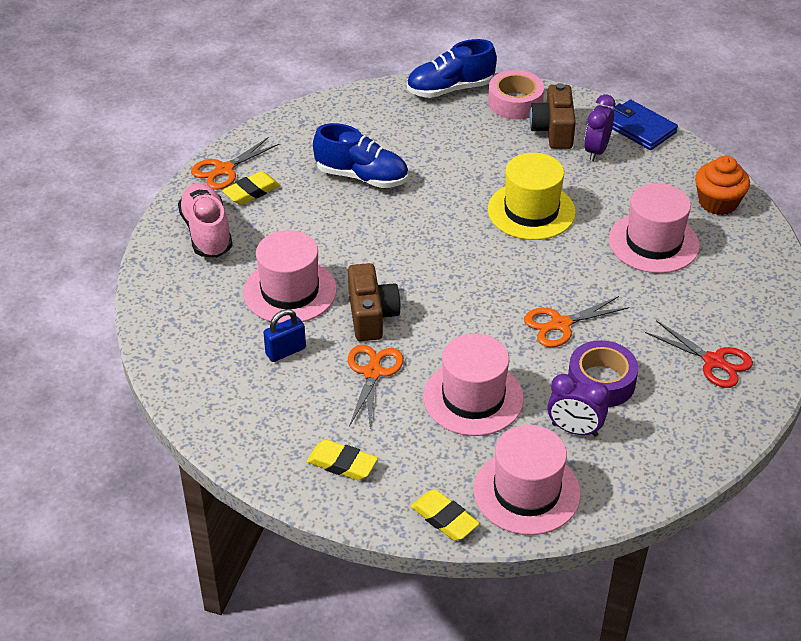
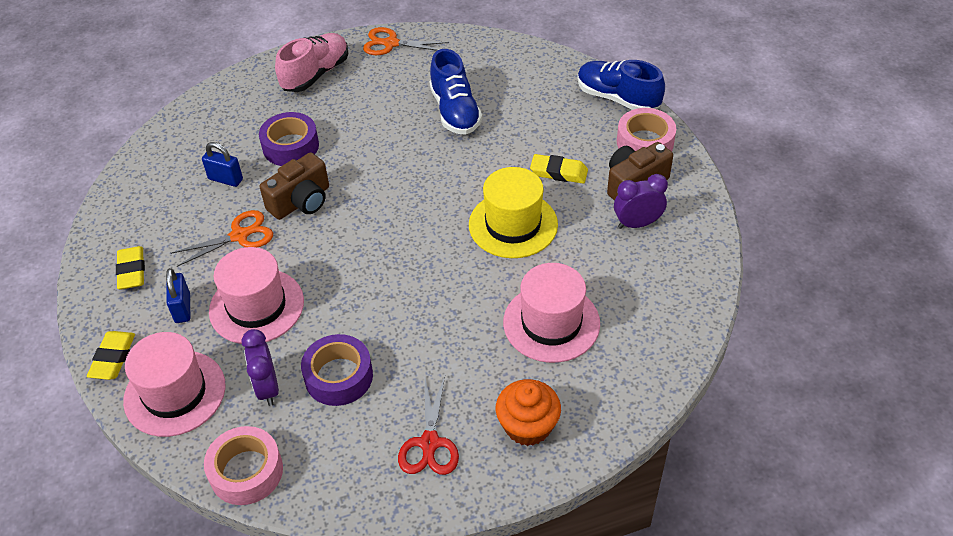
camera: 55 degrees right, 5 degrees up
(251, 192) = (380, 69): yellow eraser -> yellow eraser (558, 172)
(290, 291) = (290, 146): pink hat -> purple tape
(427, 447) = (182, 308): none -> blue padlock
(560, 324) = (387, 315): orange scissors -> none
(639, 128) = (702, 235): blue wallet -> none
(654, 480) = (246, 471): none -> pink tape
(718, 202) = (655, 341): orange cupcake -> orange cupcake (527, 426)

